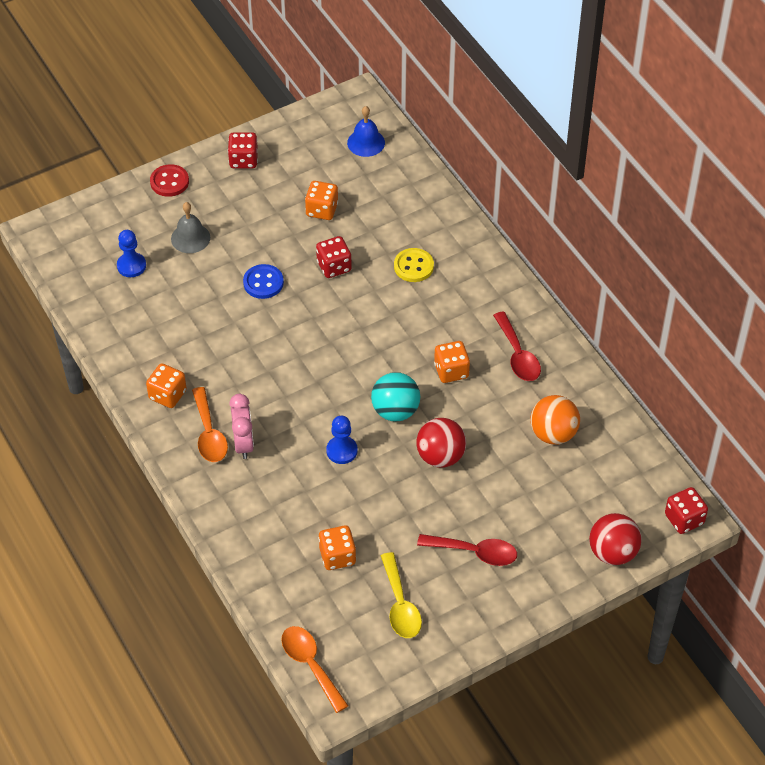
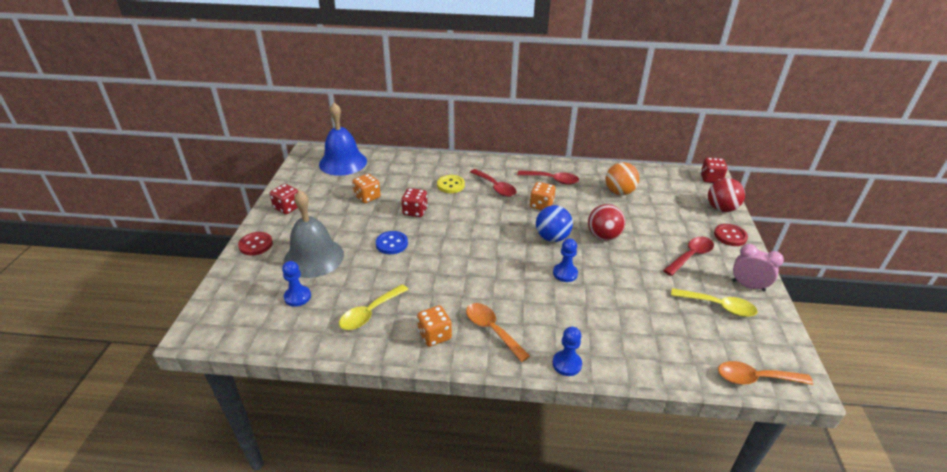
camera: 55 degrees left, 15 degrees down
(156, 331) = (370, 313): none -> yellow spoon
(190, 238) = (314, 257): grey bell -> grey bell, size x1.81
(209, 433) = (492, 330): orange spoon -> orange spoon turned 150 degrees counterclockwise
(211, 510) = (567, 364): none -> blue pawn
(243, 443) = (518, 316): pink clock -> pink clock (748, 285)
(337, 556) = (657, 317): orange dice -> none
(366, 142) = (343, 162): blue bell -> blue bell, size x1.81
(395, 411) = (552, 237): turquoise ball -> blue ball
(448, 309) = (495, 187): none -> red spoon
(553, 579) = (730, 236): none -> red button

